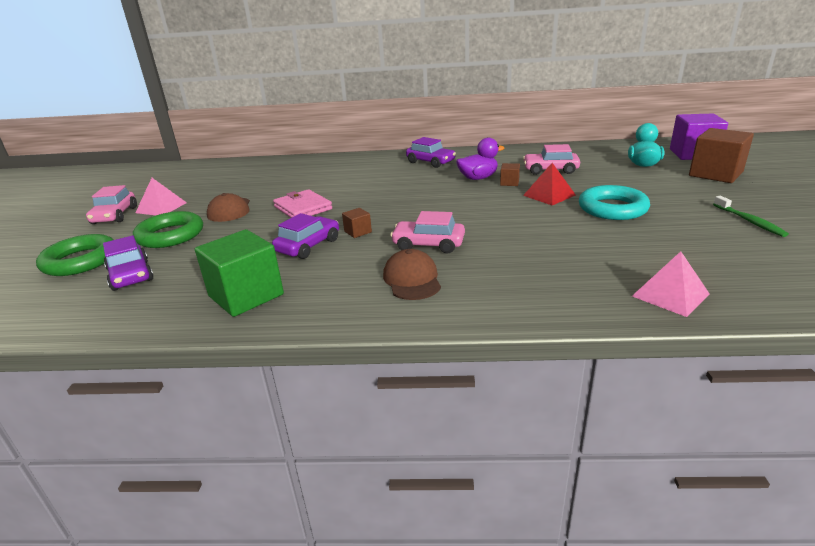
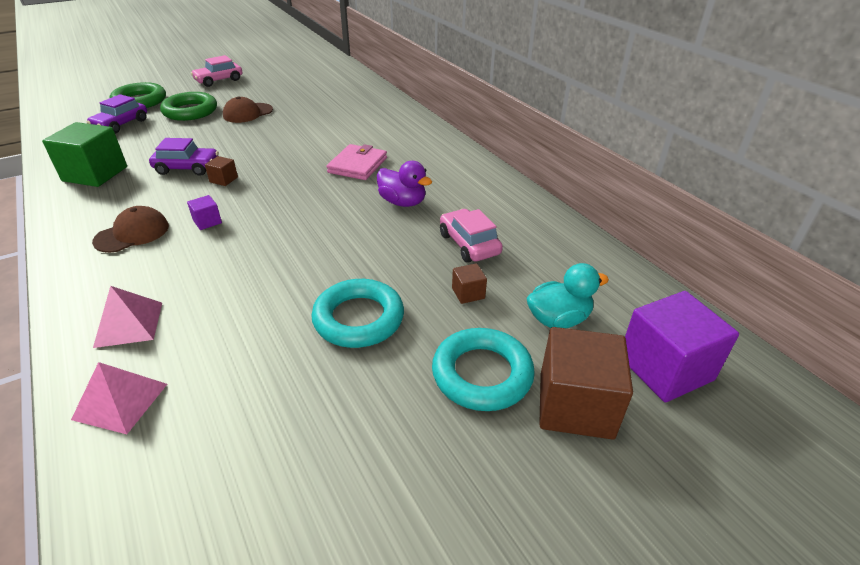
camera: 55 degrees right, 10 degrees up
(161, 207) = (241, 88): pink pyramid -> pink pyramid (129, 324)
(303, 208) = (266, 139): pink wallet -> pink wallet (357, 165)
(428, 244) = (207, 221): pink car -> purple cube
(430, 162) = (434, 161): purple car -> none
(509, 183) = (401, 226): brown cube -> brown cube (468, 293)
(549, 195) = (377, 262): red pyramid -> none
(683, 187) = (482, 374): none -> turquoise ring
(749, 221) = (375, 460): green toothbrush -> none

